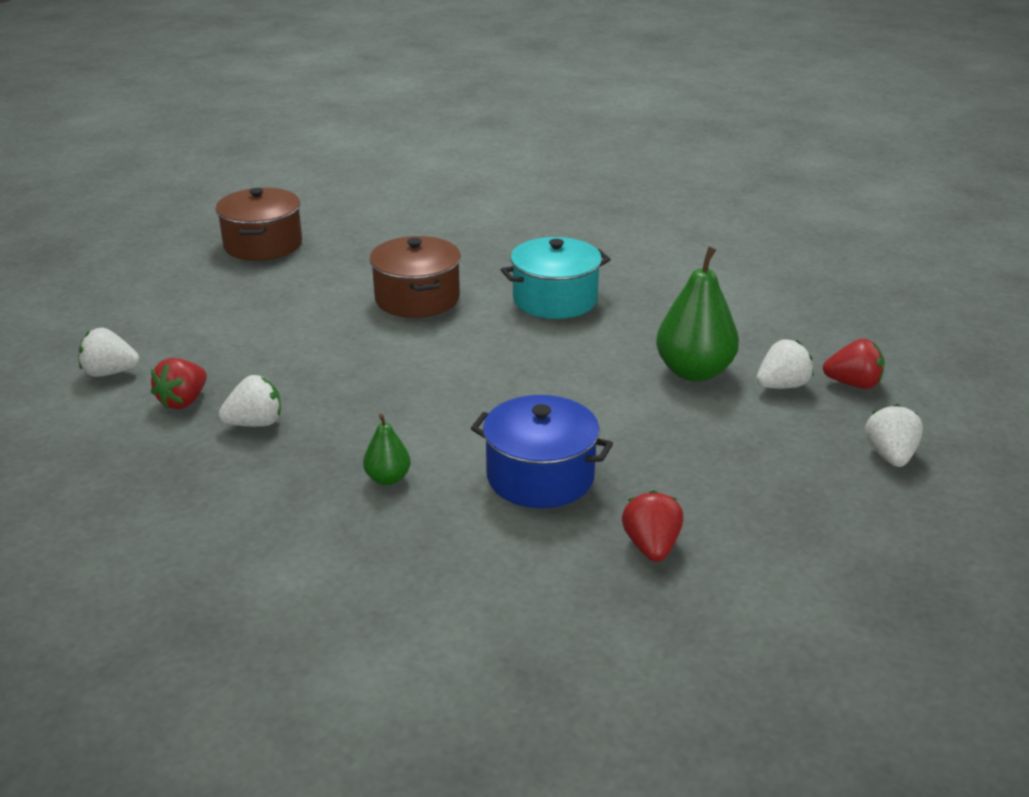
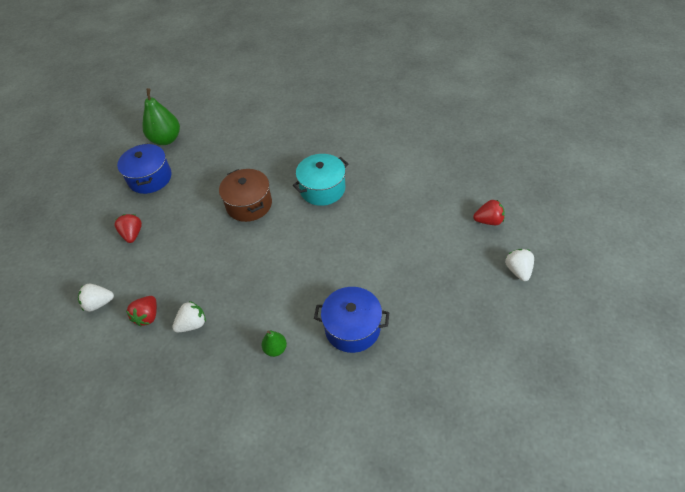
camera: 10 degrees left, 20 degrees up
(263, 244) = (150, 178): brown pot -> blue pot
(651, 546) = (420, 365): red strawberry -> red strawberry (132, 234)
(694, 372) = (408, 230): green pear -> green pear (166, 139)
(782, 386) = (454, 230): white strawberry -> none

